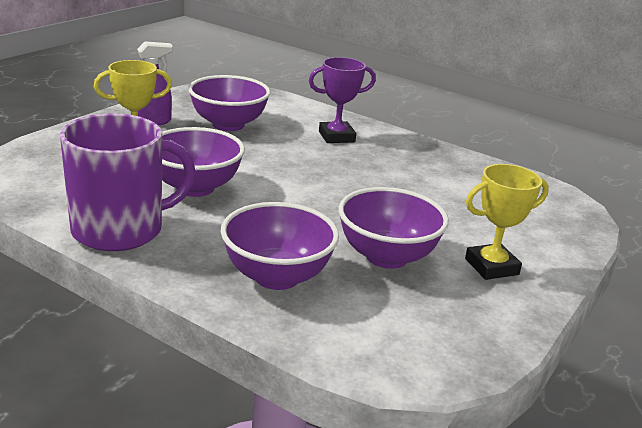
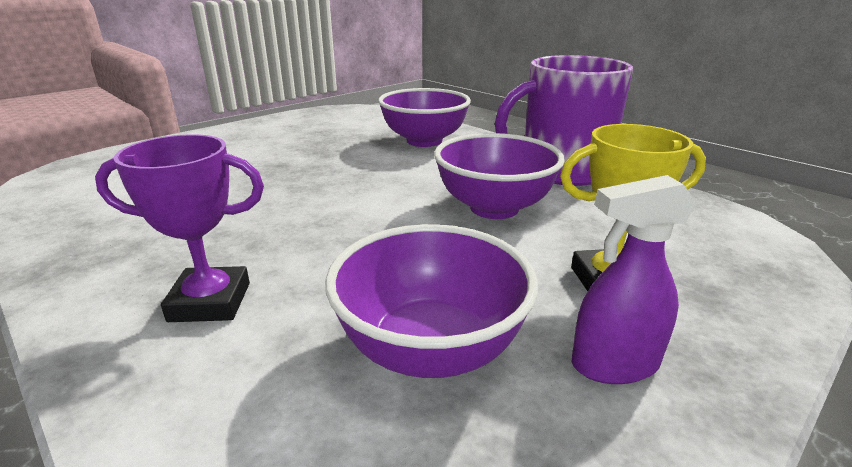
camera: 165 degrees left, 0 degrees up
(386, 256) = (324, 147): purple bowl -> none
(491, 266) = (244, 140): yellow trophy -> none

